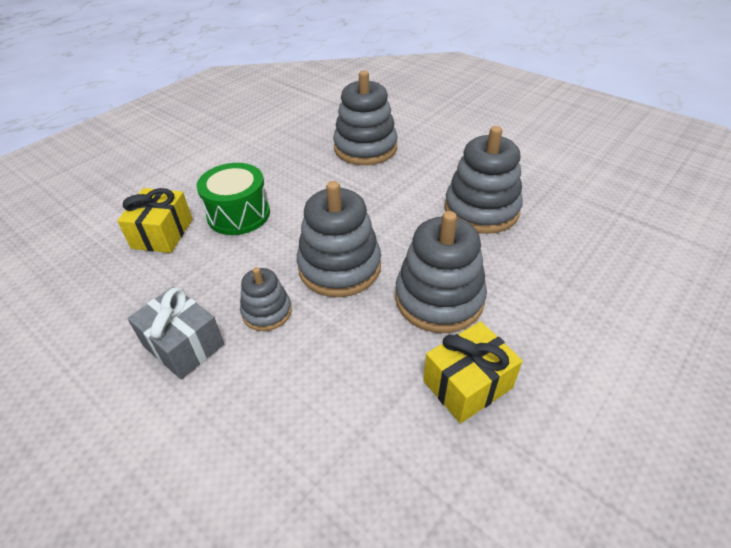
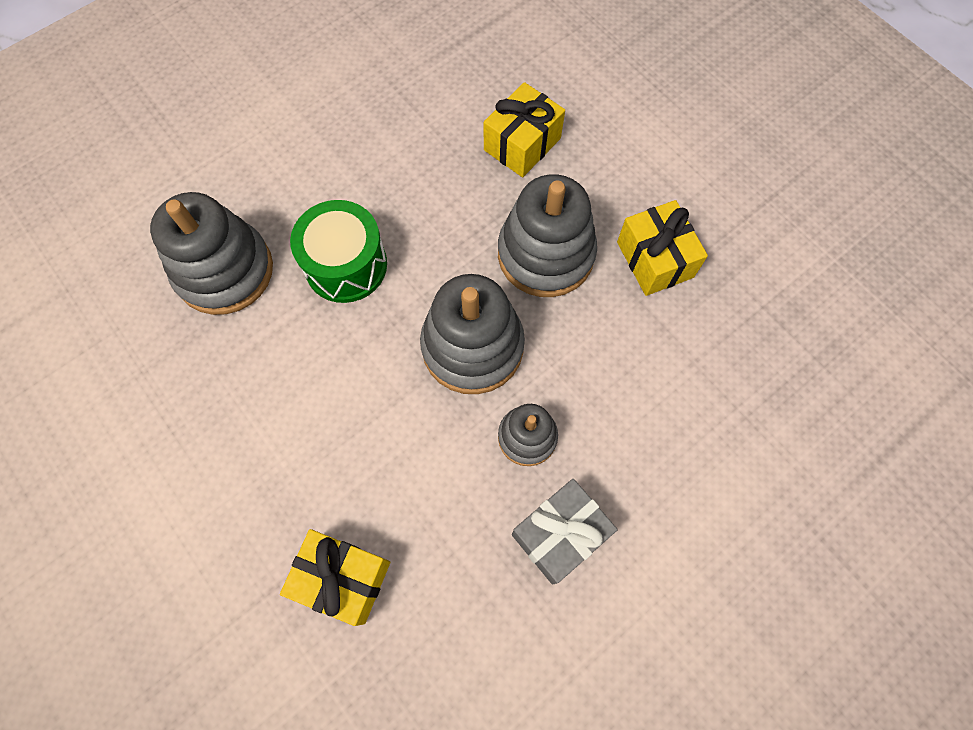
camera: 80 degrees left, 25 degrees up
(238, 214) = (331, 466): green drum -> green drum (346, 265)
(481, 210) = (413, 170): grey stacking toy -> none
(543, 267) = (522, 144): none -> yellow gift

